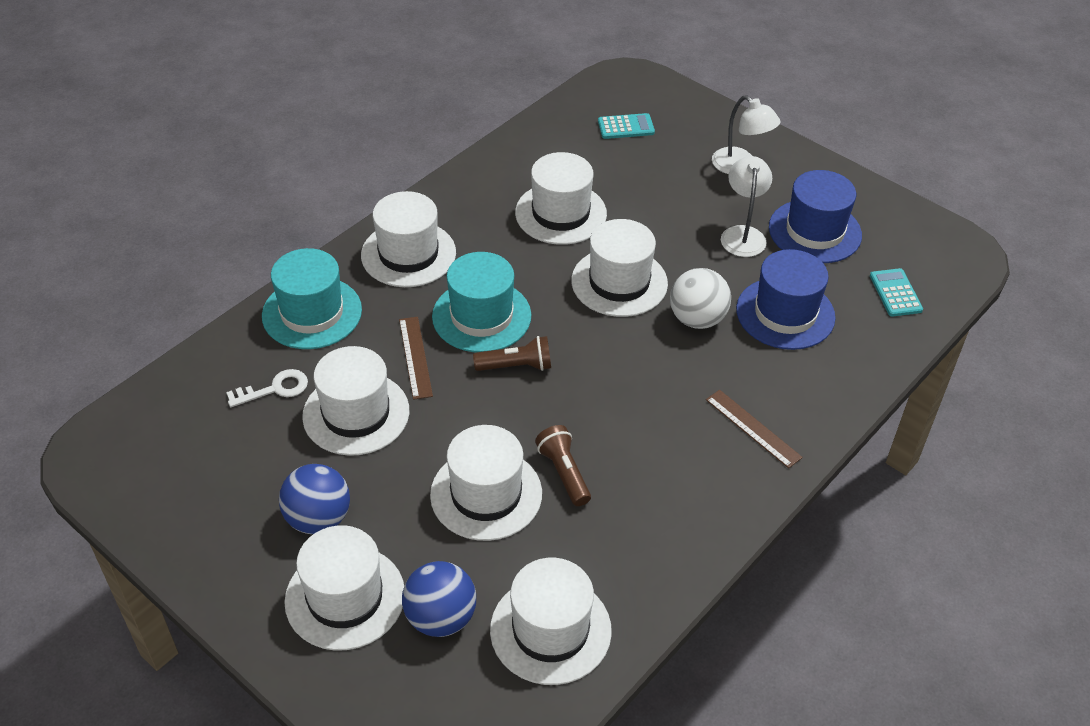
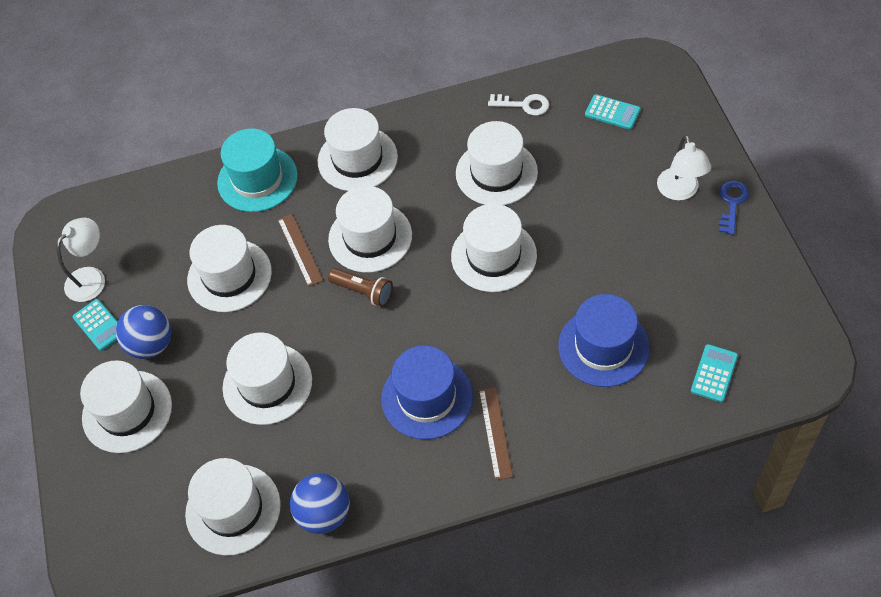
camera: 40 degrees right, 10 degrees up
(237, 528) = (99, 325): none -> turquoise calculator
(275, 389) = (192, 230): white key -> white key (524, 105)
(415, 357) = (300, 249): brown ruler -> brown ruler turned 45 degrees counterclockwise
(440, 618) = (173, 460): blue ball -> blue ball (324, 514)
(481, 316) = (370, 237): turquoise hat -> white hat
(564, 473) = (331, 396): brown flashlight -> none
(697, 319) = (528, 317): white ball -> none
(742, 234) = (628, 258): white lamp -> white lamp (91, 278)
(791, 159) = (732, 203): none -> blue key
(815, 231) = (693, 283): blue hat -> blue hat (427, 397)

